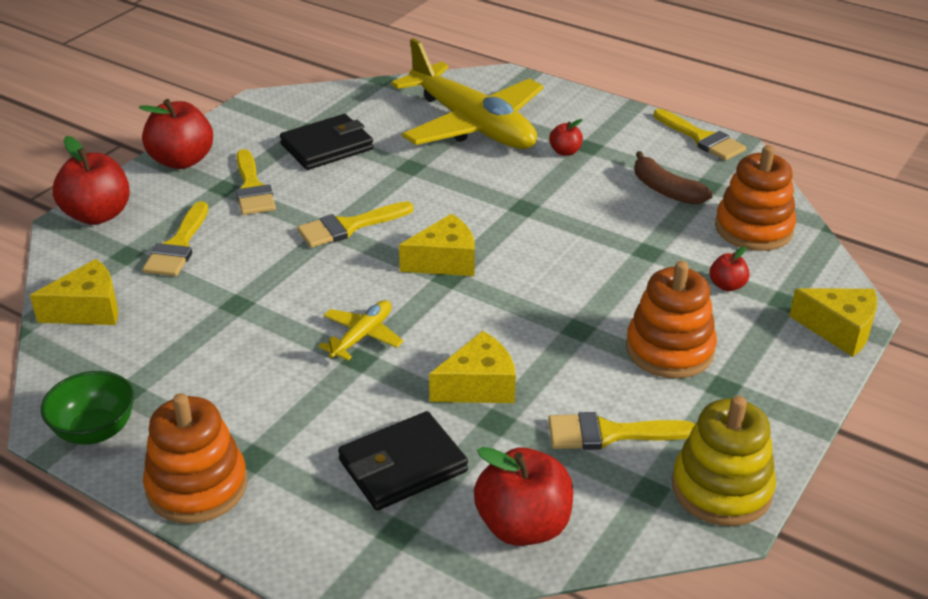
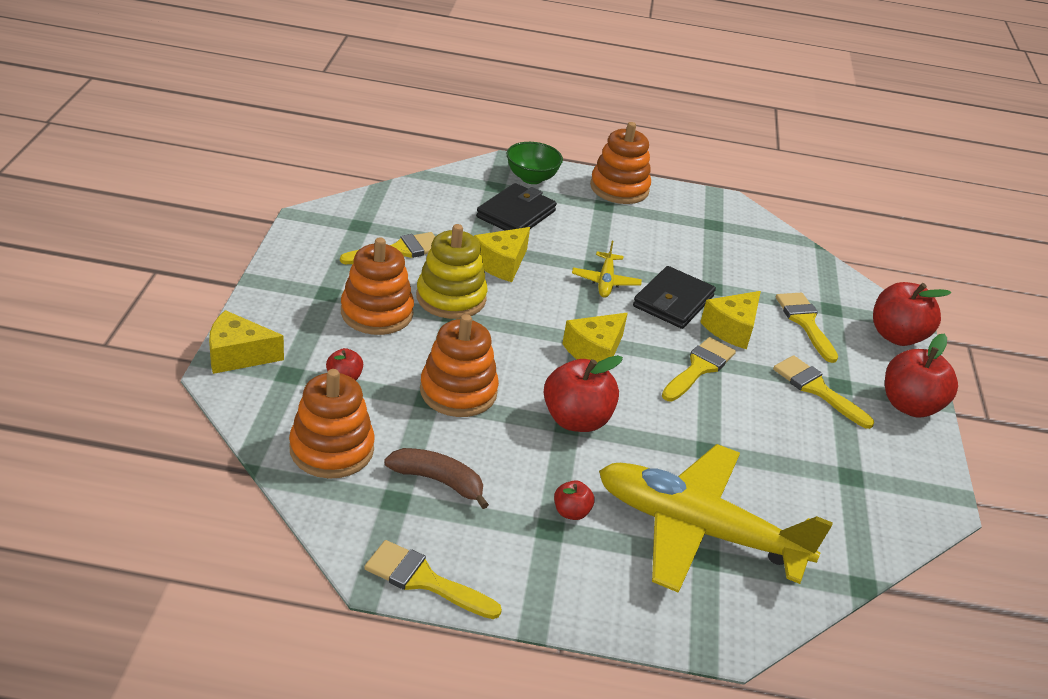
camera: 150 degrees right, 0 degrees up
(88, 309) = (800, 265): yellow cheese -> yellow cheese (732, 329)
(95, 431) = (704, 203): green bowl -> green bowl (531, 178)
(327, 147) = (808, 456): black wallet -> black wallet (673, 302)
(523, 526) = (427, 198): red apple -> red apple (576, 420)
(613, 252) = (458, 391): none -> orange stacking toy
(721, 489) = (315, 233): yellow stacking toy -> yellow stacking toy (451, 298)

